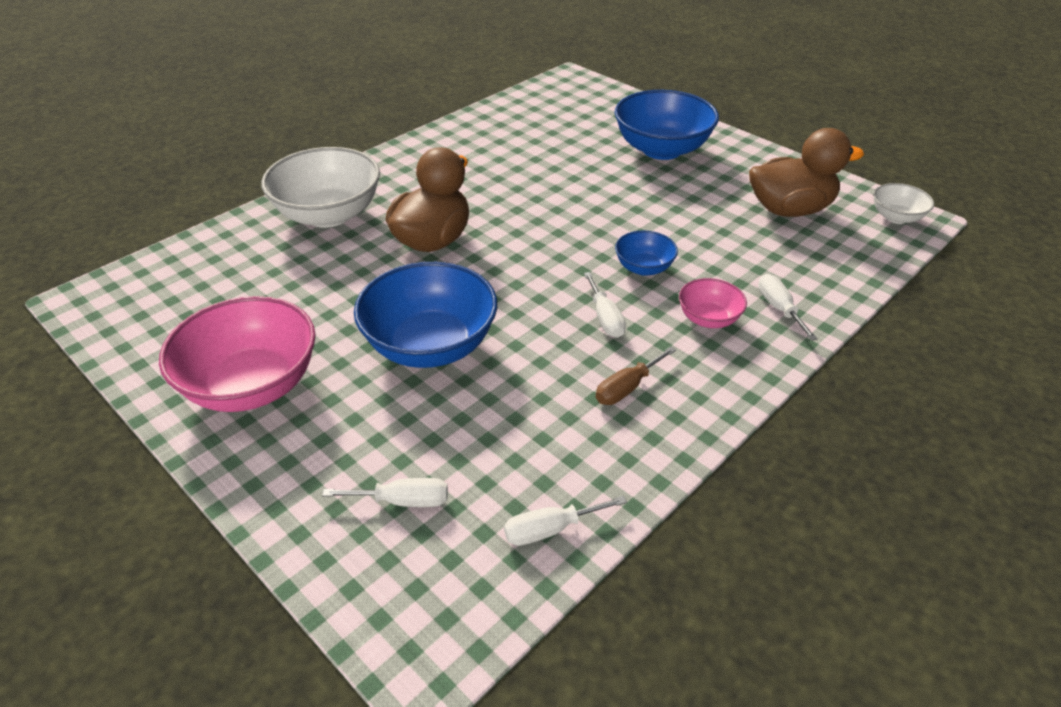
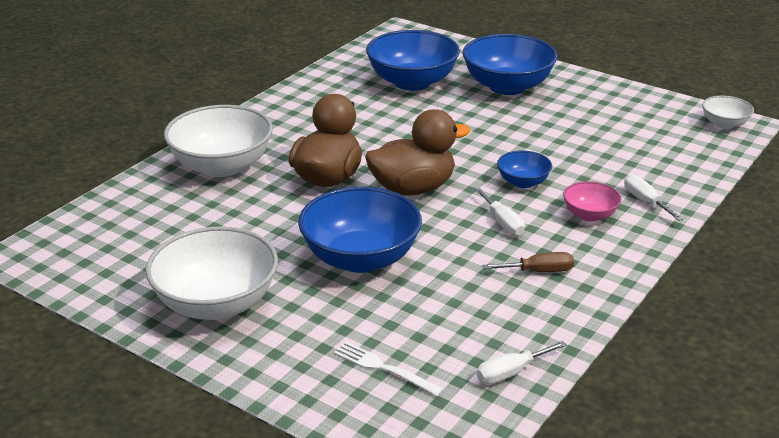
camera: 10 degrees left, 10 degrees down
(252, 385) = (216, 303): pink bowl -> white bowl
(403, 501) = (384, 368): white screwdriver -> white fork
(562, 136) = (412, 82): none -> blue bowl
(627, 388) = (538, 271): brown screwdriver -> brown screwdriver turned 135 degrees counterclockwise
(790, 209) = (634, 126): brown duck -> brown duck (413, 188)

